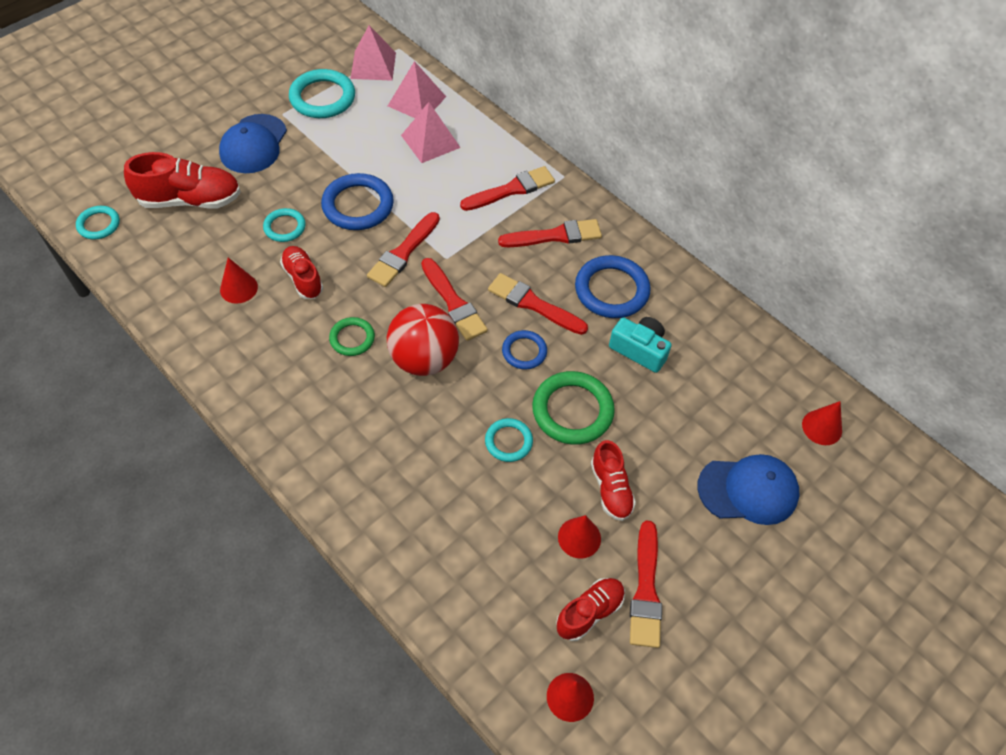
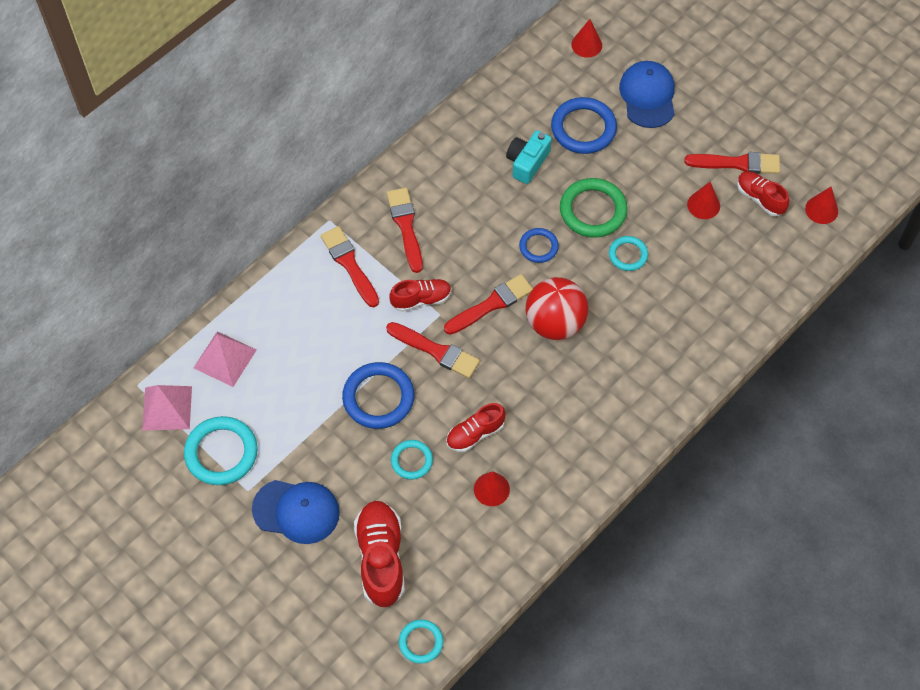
camera: 90 degrees left, 5 degrees up
(352, 338) = (539, 383): green ring -> none
(430, 141) = (285, 340): pink pyramid -> none
(533, 304) = (487, 241): red brush -> none
(611, 290) = (465, 182): blue ring -> blue ring (583, 128)
(611, 489) = (659, 184): red shoe -> red shoe (421, 299)

